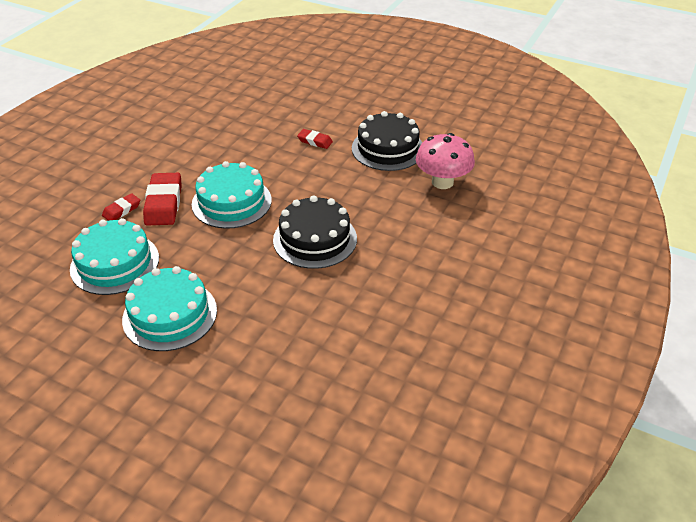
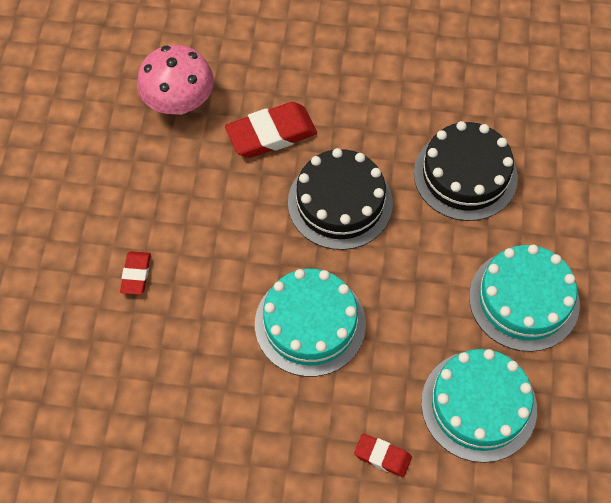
camera: 110 degrees left, 20 degrees up
(164, 203) = (346, 408): red eraser -> red eraser (271, 134)
(387, 148) = (125, 180): black cake -> black cake (465, 175)

